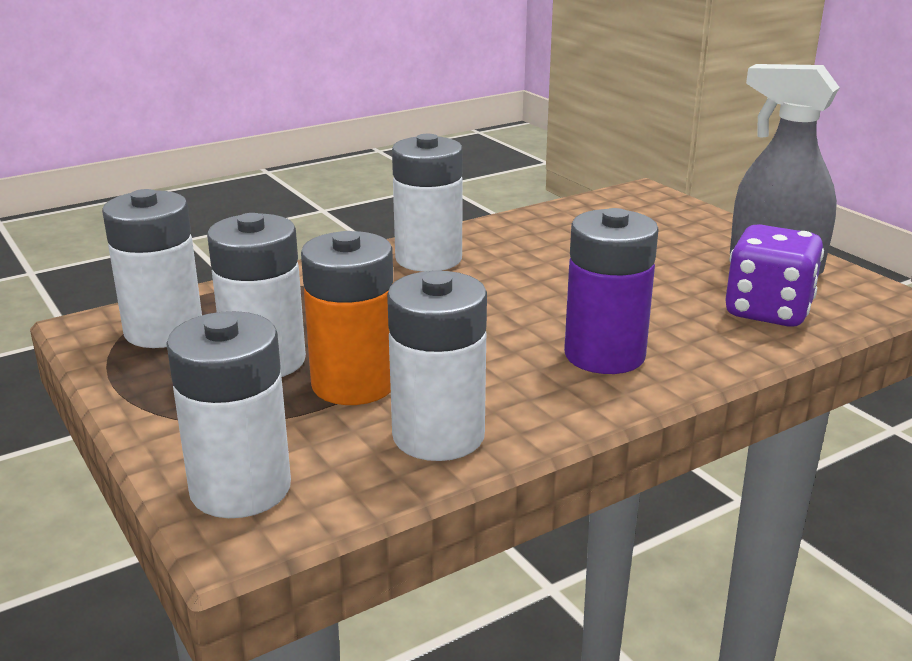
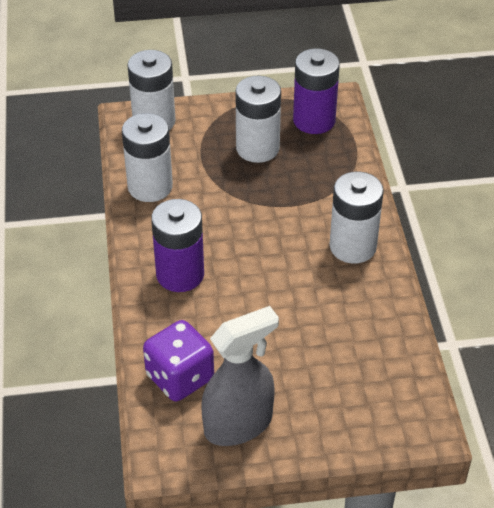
camera: 115 degrees right, 20 degrees up
(163, 330) = (314, 120): white battery -> purple battery
(354, 384) = (214, 172): orange battery -> none

